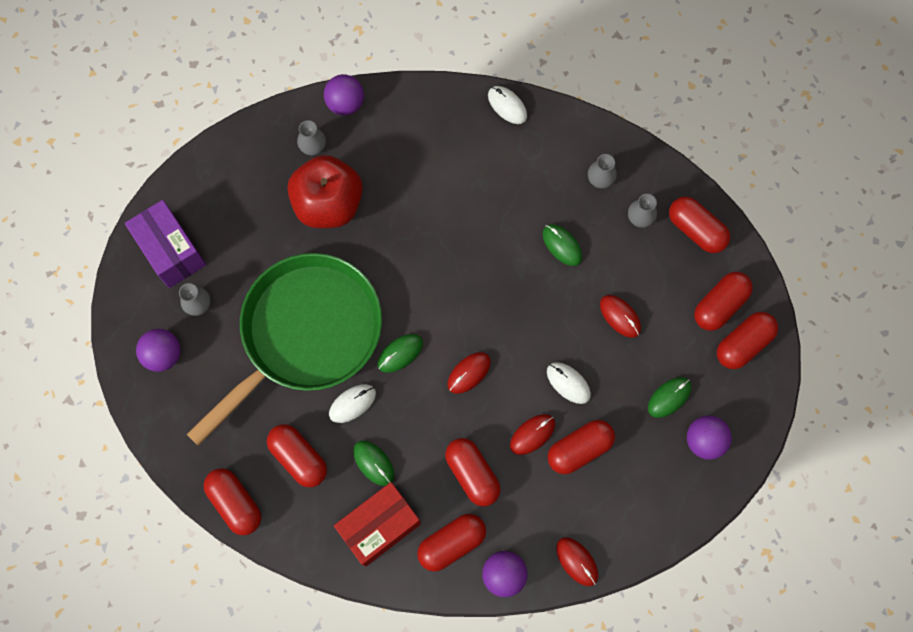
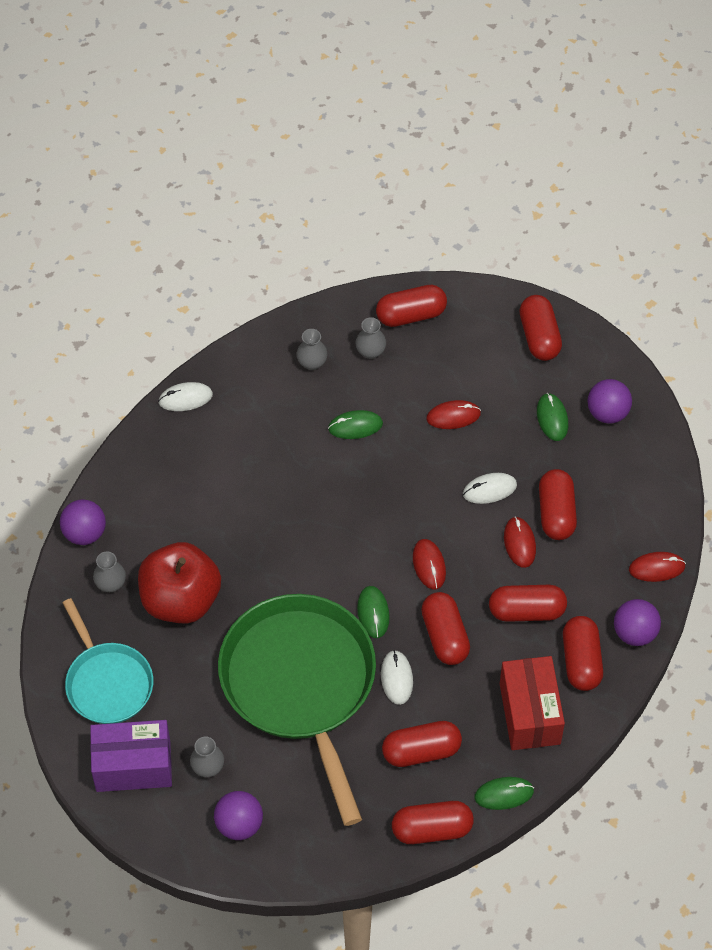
camera: 60 degrees left, 15 degrees down
(229, 193) = (107, 682): none -> turquoise pan
(373, 463) = (466, 688): green mouse -> green mouse (504, 794)
(719, 305) = (492, 335): red capsule -> red capsule (445, 636)

